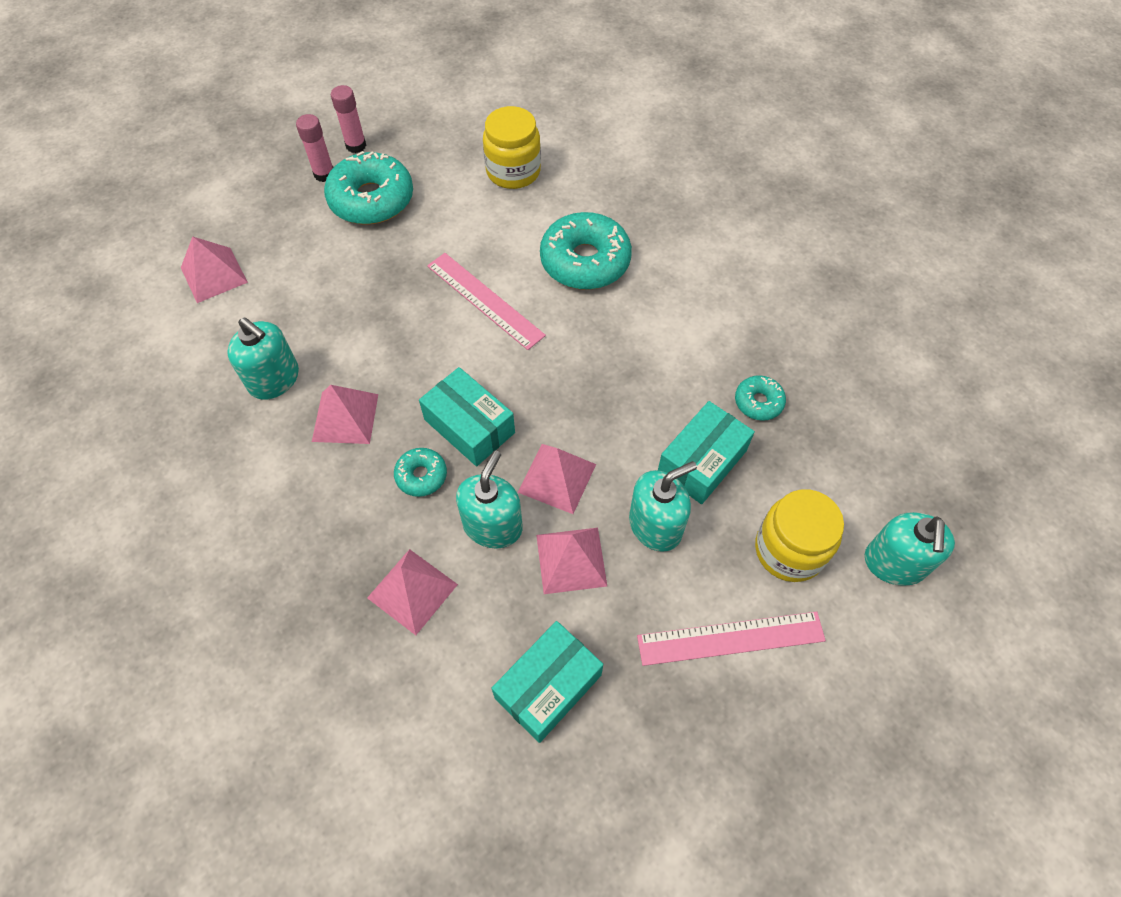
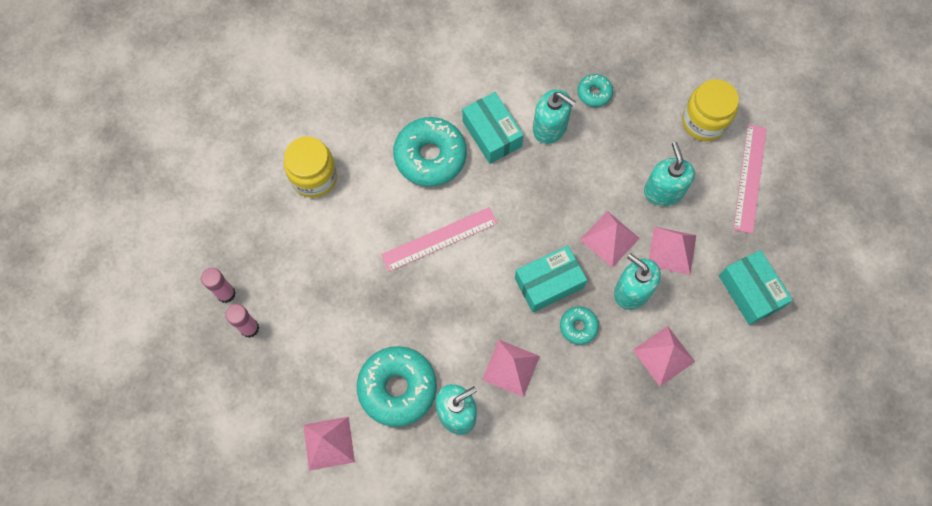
camera: 70 degrees left, 10 degrees up
(371, 199) = (297, 296): turquoise donut -> turquoise donut (397, 388)
(702, 461) = (627, 145): turquoise box -> turquoise box (492, 134)
(894, 563) = (730, 69): turquoise soap dispenser -> turquoise soap dispenser (550, 127)

